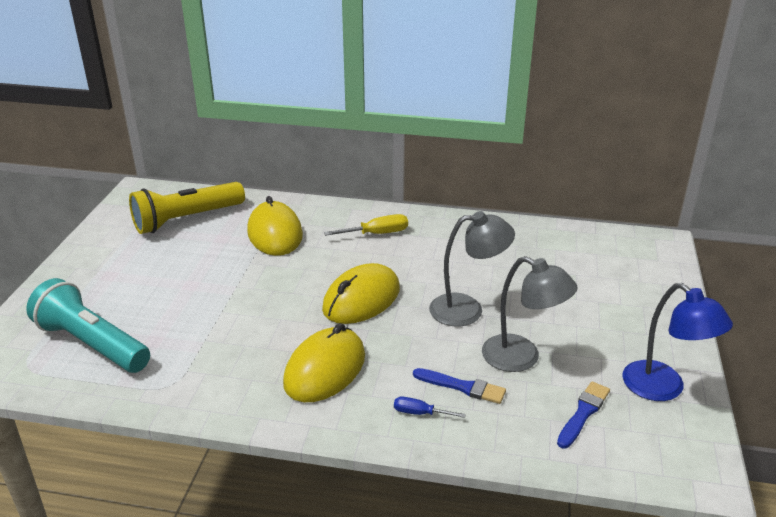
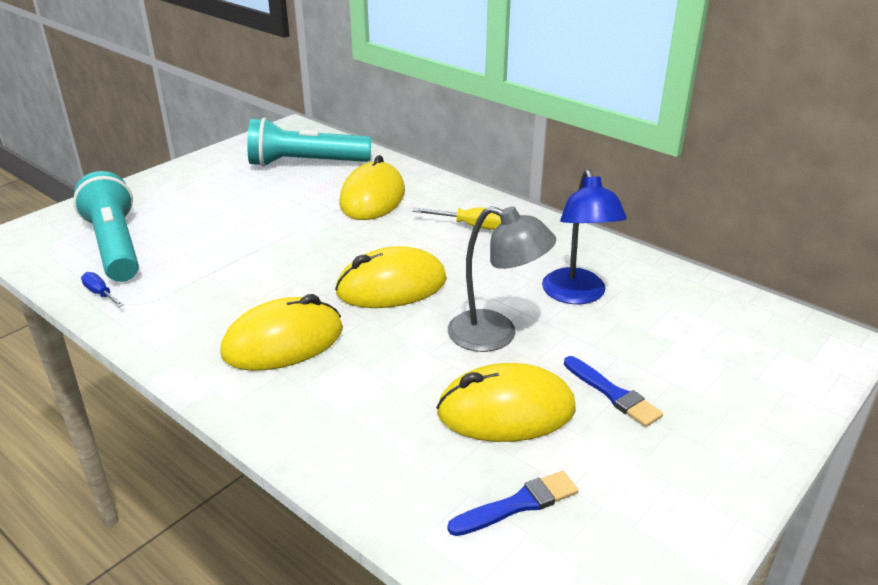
camera: 30 degrees right, 0 degrees up
(186, 219) = (306, 163): yellow flashlight -> turquoise flashlight
(420, 413) = (330, 424): blue screwdriver -> blue screwdriver (100, 293)
(462, 387) = (404, 415): blue brush -> blue brush (613, 394)
(522, 358) = (506, 411): grey lamp -> yellow mouse
(663, 388) = (658, 521): blue lamp -> blue lamp (577, 295)

